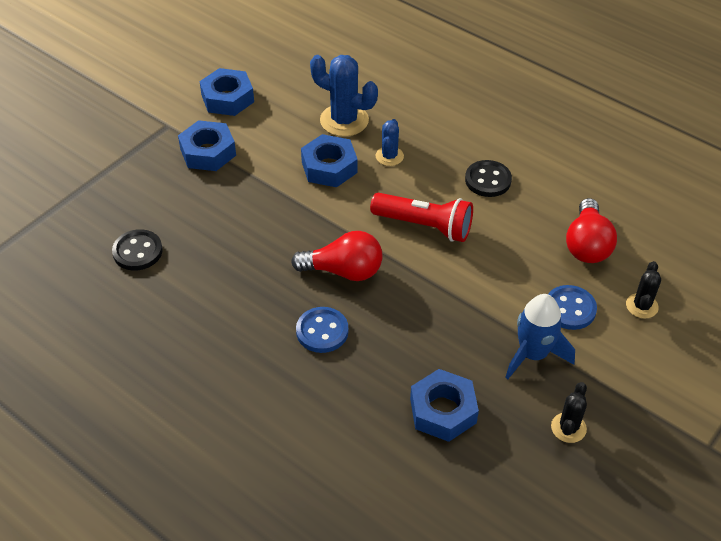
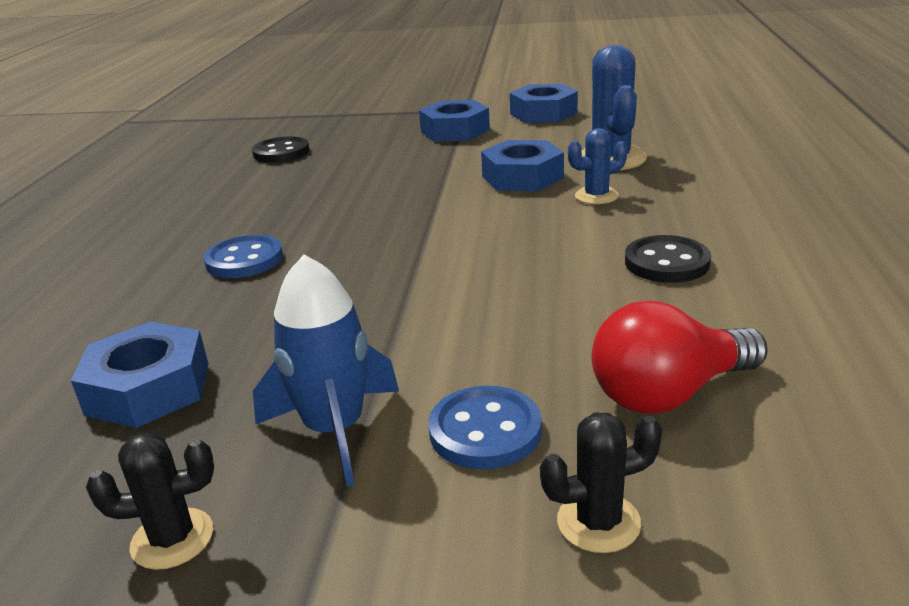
camera: 60 degrees right, 20 degrees down
(343, 271) = (361, 238): red light bulb -> none
(425, 226) = (506, 254): red flashlight -> none

